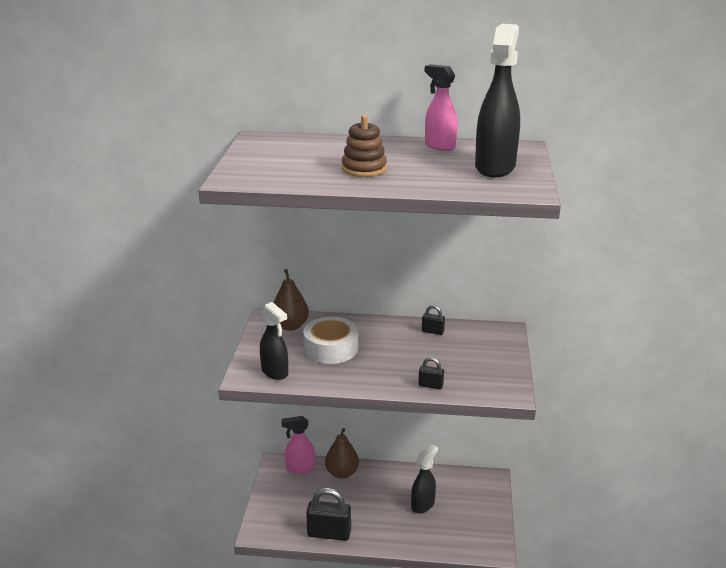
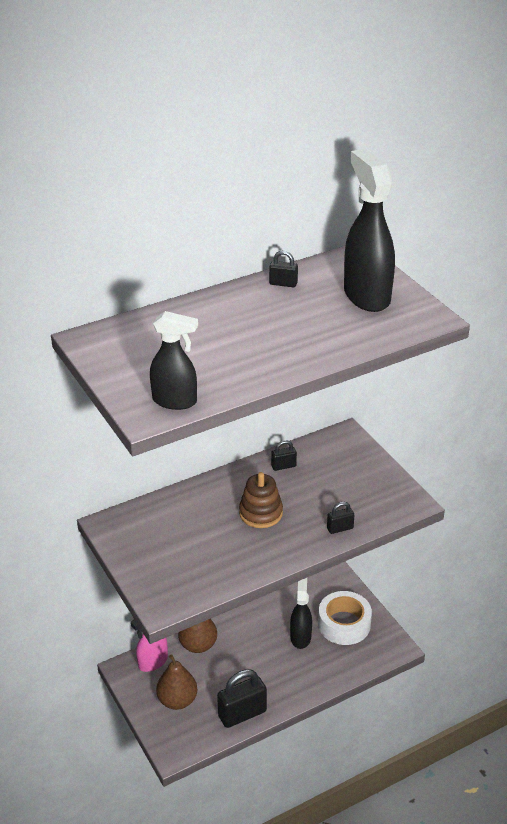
camera: 35 degrees left, 10 degrees up
(275, 372) = (185, 586): black spray bottle -> black spray bottle (175, 401)
(290, 326) = (141, 524): brown pear -> brown pear (177, 700)
(331, 348) = (209, 531): white tape -> white tape (344, 624)
(364, 169) = (255, 345): brown stacking toy -> brown stacking toy (261, 513)
(439, 146) = (283, 283): pink spray bottle -> black padlock

